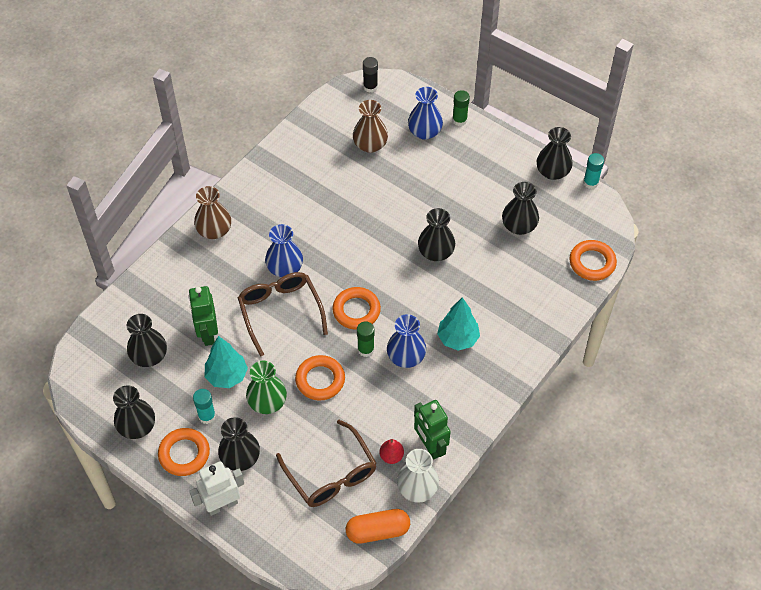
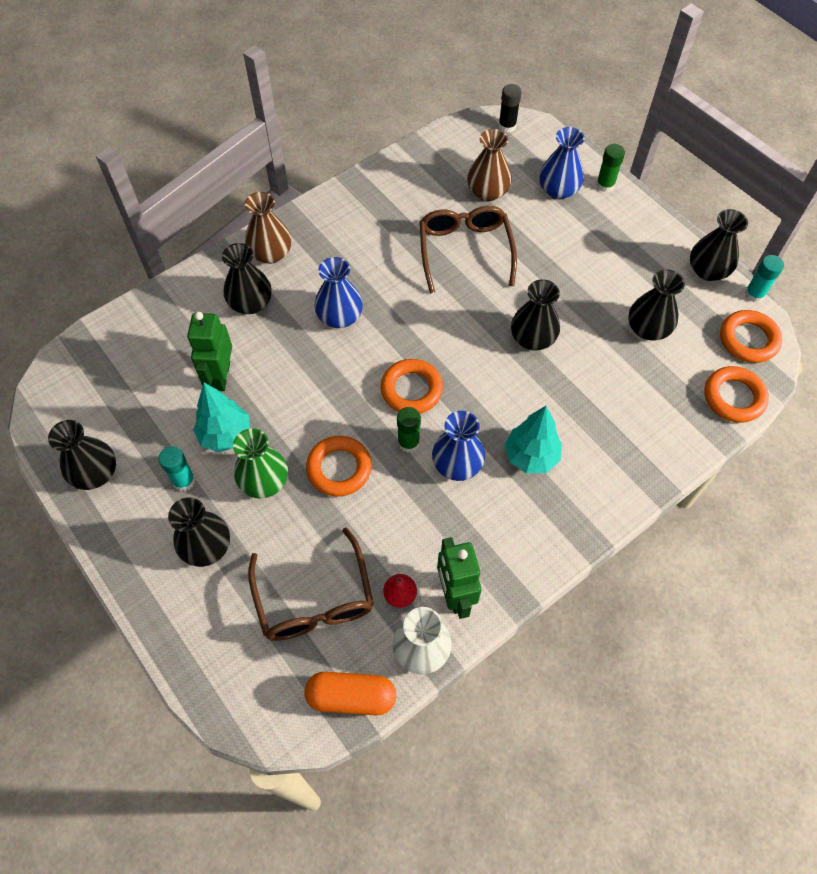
camera: 15 degrees right, 5 degrees up
(149, 356) = (142, 388): black vase -> black vase (251, 303)
(184, 454) = (139, 523): orange ring -> orange ring (748, 339)
(222, 505) = (162, 604): white robot -> none
(280, 312) = (317, 369): brown glasses -> brown glasses (465, 251)

